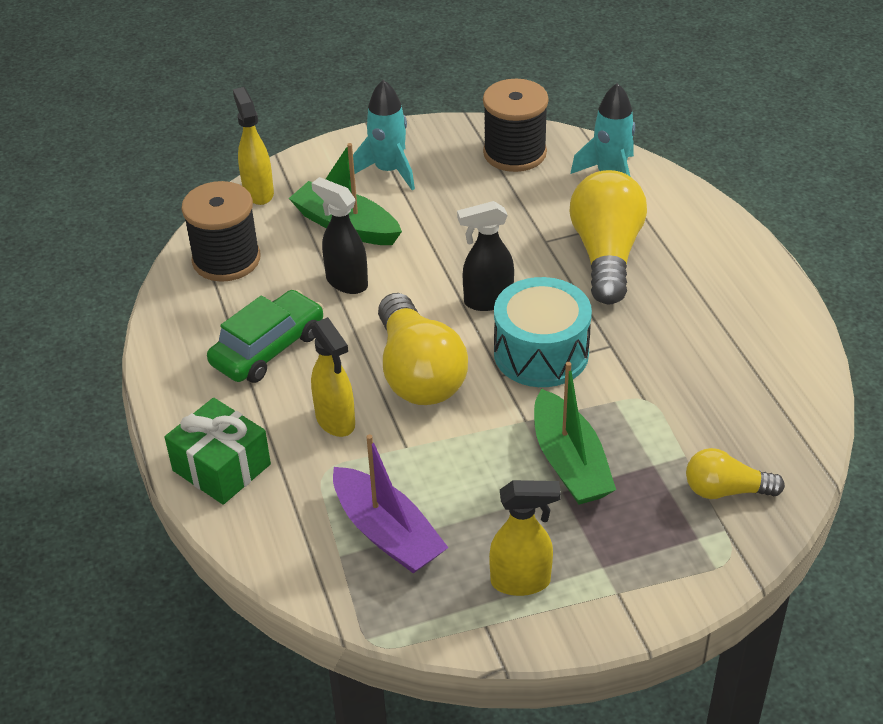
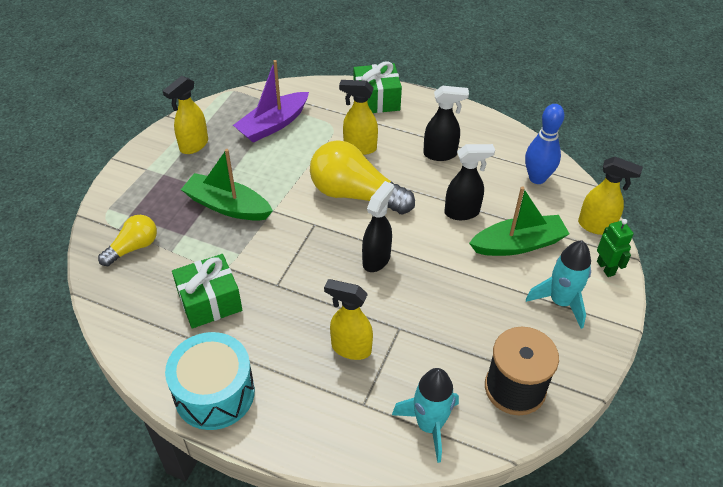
camera: 130 degrees right, 5 degrees up
(226, 259) = (537, 178): black spool -> blue bowling pin
(268, 348) = (440, 154): green car -> black spray bottle
(311, 165) = (606, 268): none -> green robot
(387, 533) = (273, 125): purple boat -> purple boat turned 45 degrees counterclockwise
(541, 353) = (309, 251): turquoise drum -> turquoise drum (214, 393)
(606, 254) = (350, 348): yellow light bulb -> yellow spray bottle
(694, 375) = (210, 301): none -> green gift

